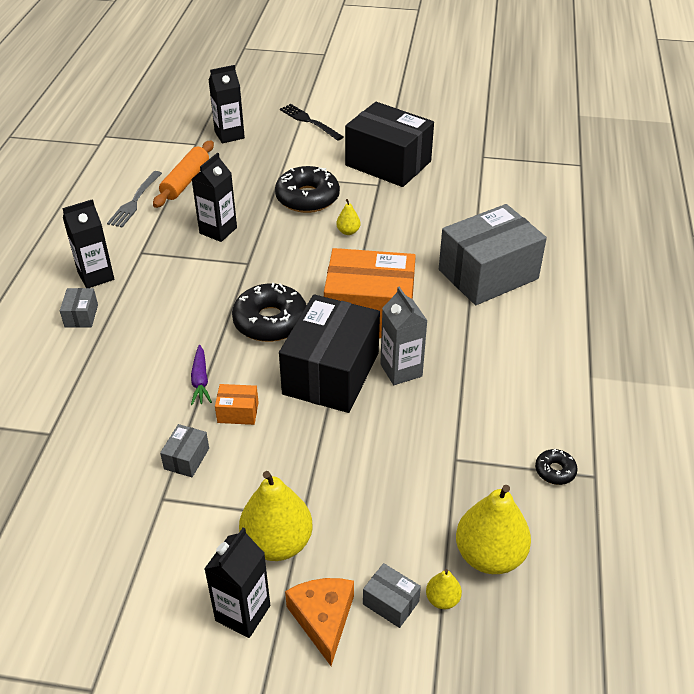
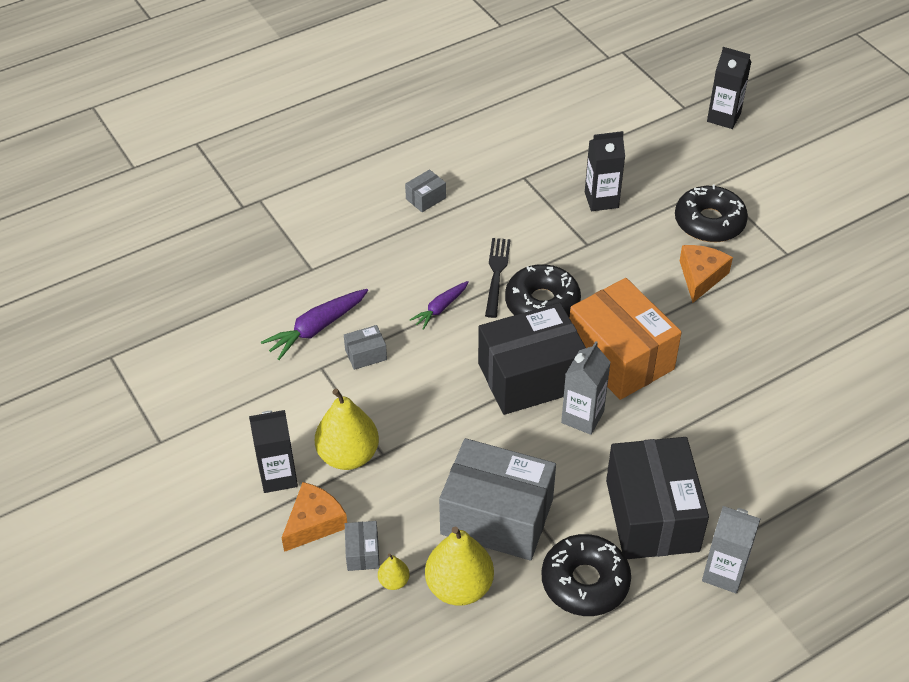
camera: 50 degrees right, 5 degrees up
(96, 276) = (471, 174): black carton -> none
(116, 473) = (316, 328): none -> purple carrot
(135, 201) = (573, 129): grey fork -> none
(185, 181) = (632, 138): orange rolling pin -> none
(238, 412) = (434, 351): orange box -> none
(309, 121) = (812, 150): black fork -> black fork (496, 274)
(348, 231) = (701, 276): yellow pear -> orange cheese
(388, 163) = (825, 240): black box -> black box (652, 515)
(488, 274) = (764, 402): grey box -> grey box (497, 516)
(555, 471) = (585, 582): black donut -> black donut, size x2.12
(614, 389) = (724, 573): none -> grey carton

